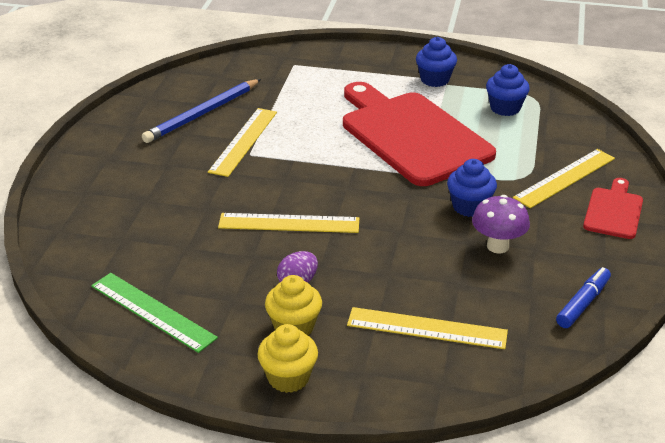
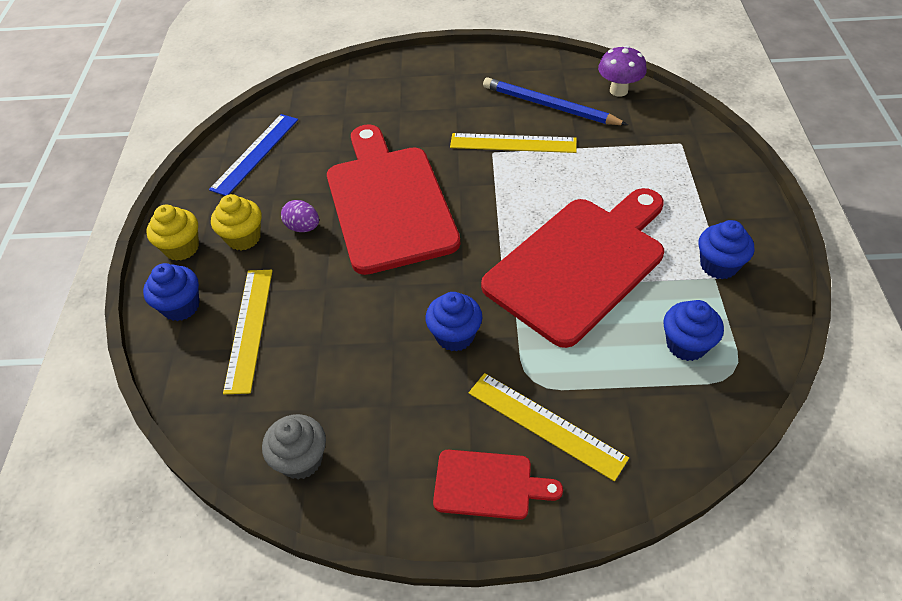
camera: 80 degrees right, 15 degrees up
(152, 312) = (255, 153): green ruler -> blue ruler
(289, 223) = (389, 203): yellow ruler -> red cutting board
(380, 379) = (181, 306): none -> blue cupcake
(497, 246) = (388, 370): purple mushroom -> purple mushroom (618, 90)
(583, 303) = (301, 459): blue marker -> grey cupcake

